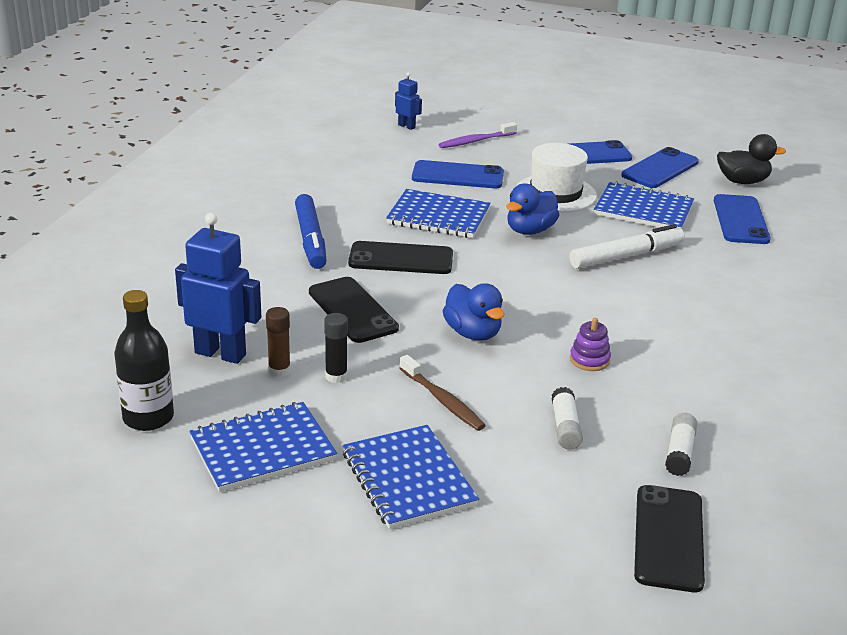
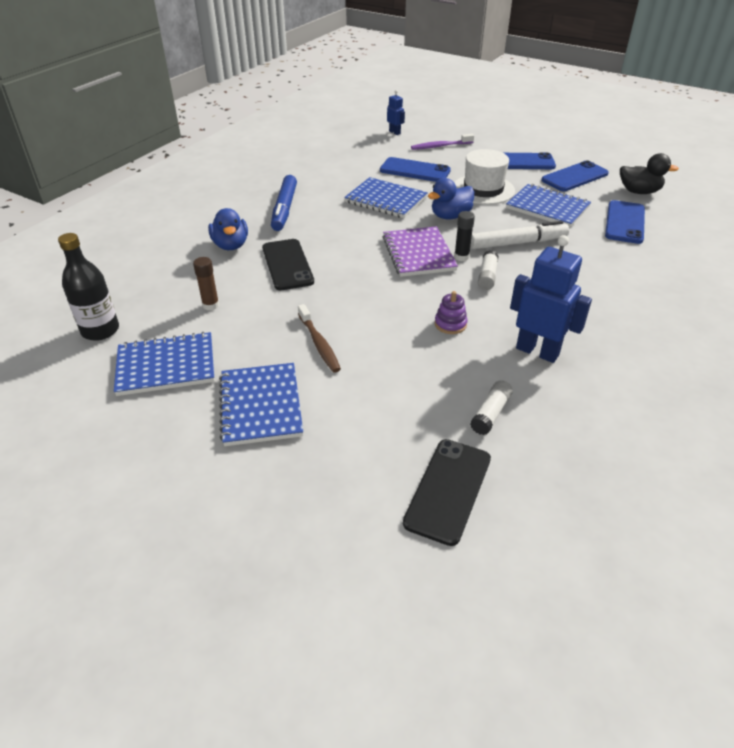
camera: 15 degrees right, 10 degrees up
(220, 353) = (176, 287): blue robot -> blue robot (537, 351)
(336, 376) = (249, 315): black glue stick -> black glue stick (461, 257)
(401, 259) = (342, 229): black phone -> none
(473, 333) = (368, 292): blue duck -> blue duck (231, 245)
(512, 280) = (418, 253): none -> purple notebook
(565, 427) = (405, 378): white glue stick -> white glue stick (487, 276)

